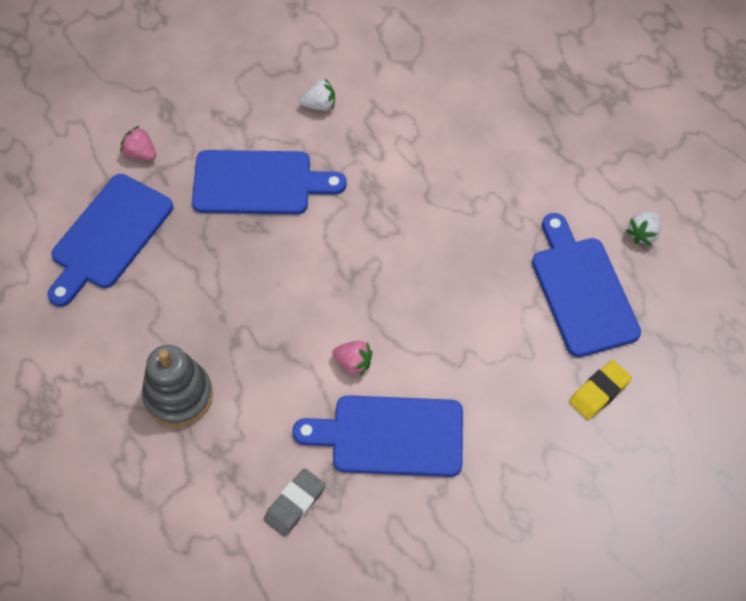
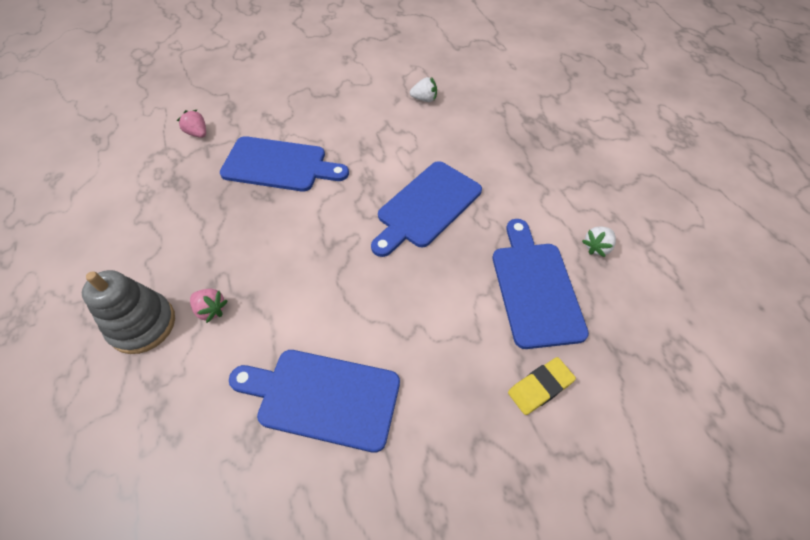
camera: 10 degrees right, 5 degrees down
(109, 236) = (146, 187): blue cutting board -> blue cutting board (426, 207)
(295, 504) = (206, 453): grey eraser -> none
(319, 105) = (345, 119): white strawberry -> white strawberry (424, 99)
(353, 363) = (309, 320): pink strawberry -> pink strawberry (211, 310)

